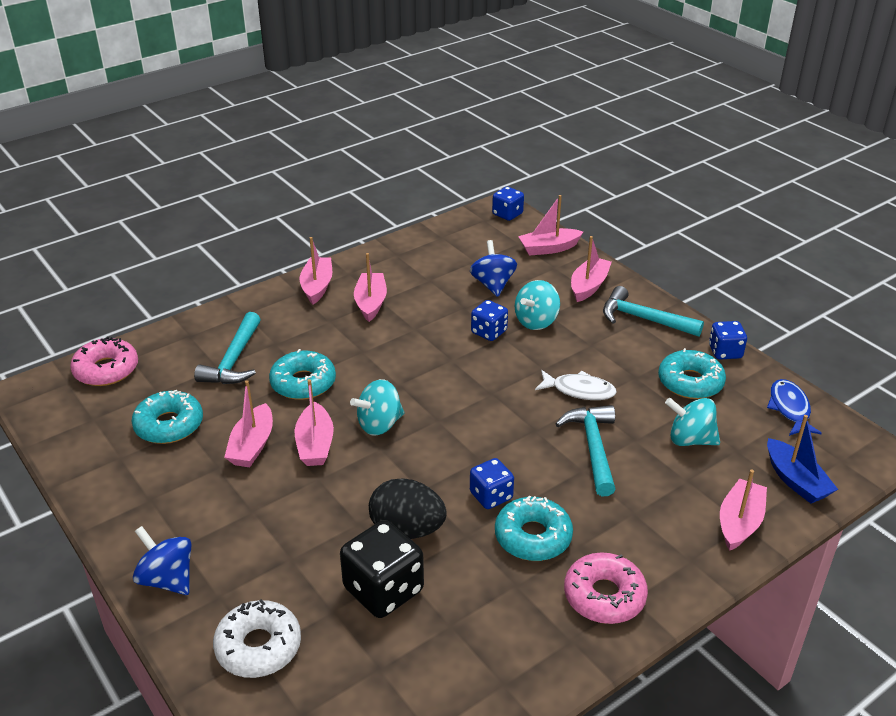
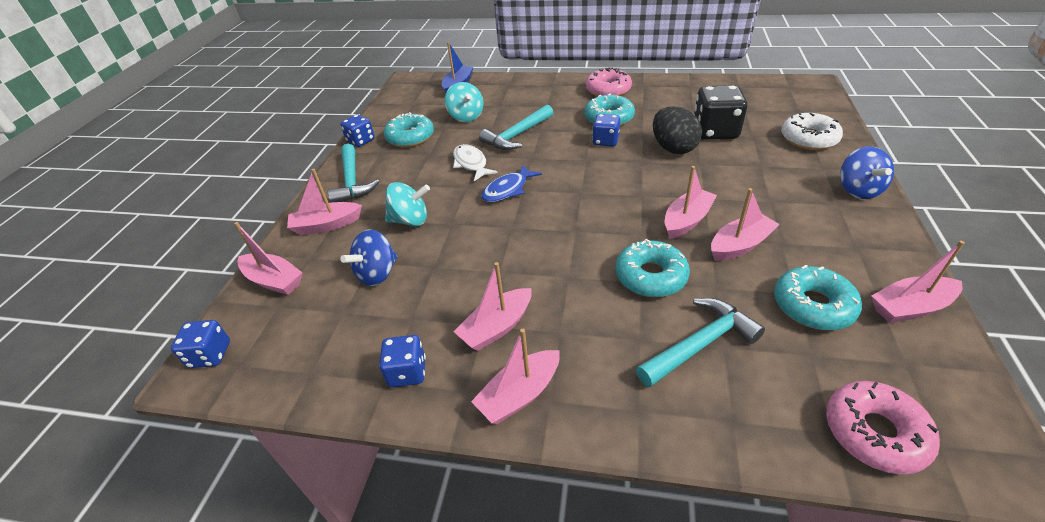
camera: 130 degrees left, 5 degrees up
(379, 424) = (624, 210): turquoise spinning top -> none
(489, 332) = (453, 232): blue dice -> blue dice (407, 372)
(739, 522) = (509, 85): pink boat -> pink boat (910, 307)
(790, 409) = (398, 106): blue fish -> blue fish (508, 189)

